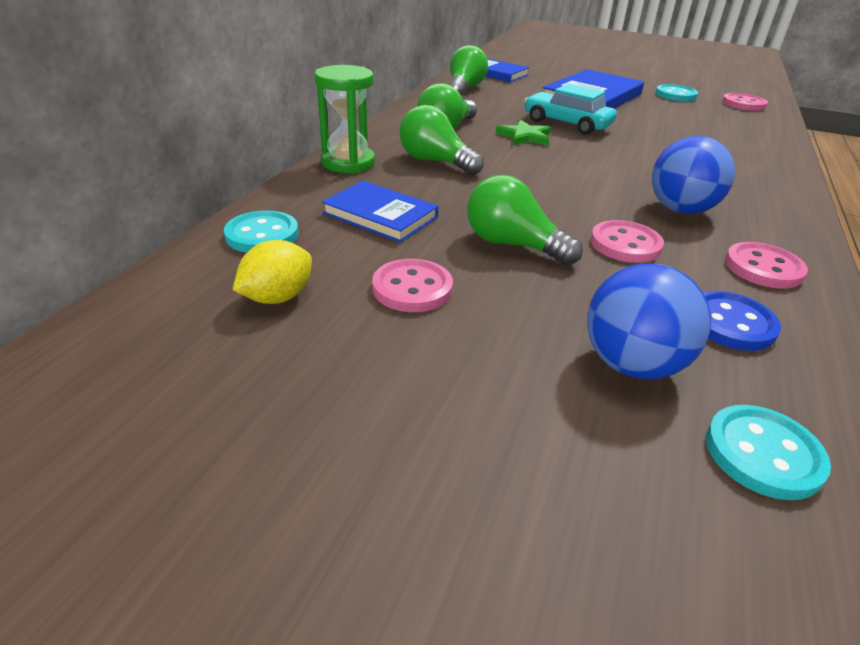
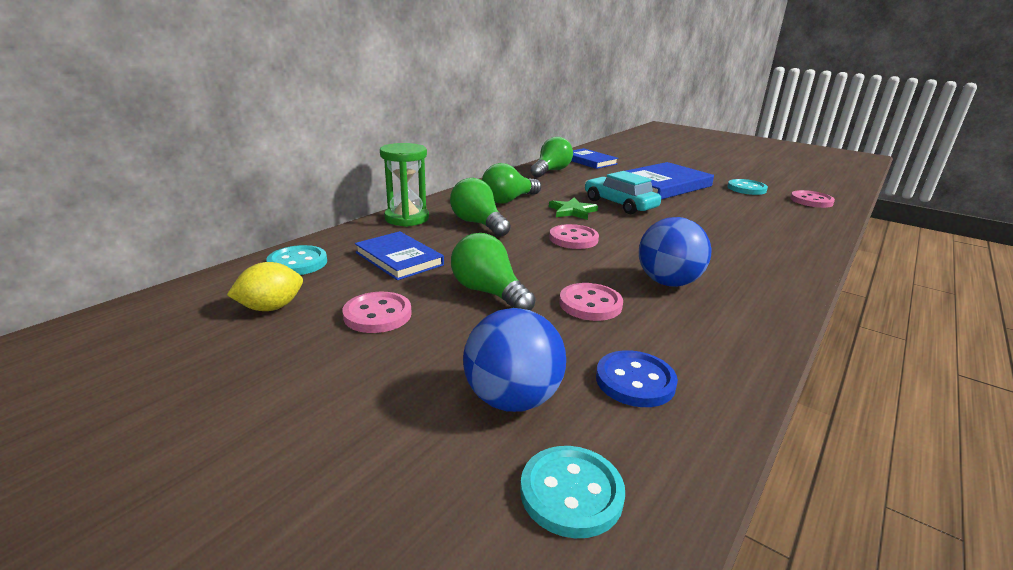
camera: 15 degrees right, 10 degrees down
(763, 268) = (709, 340): pink button -> pink button (573, 239)

